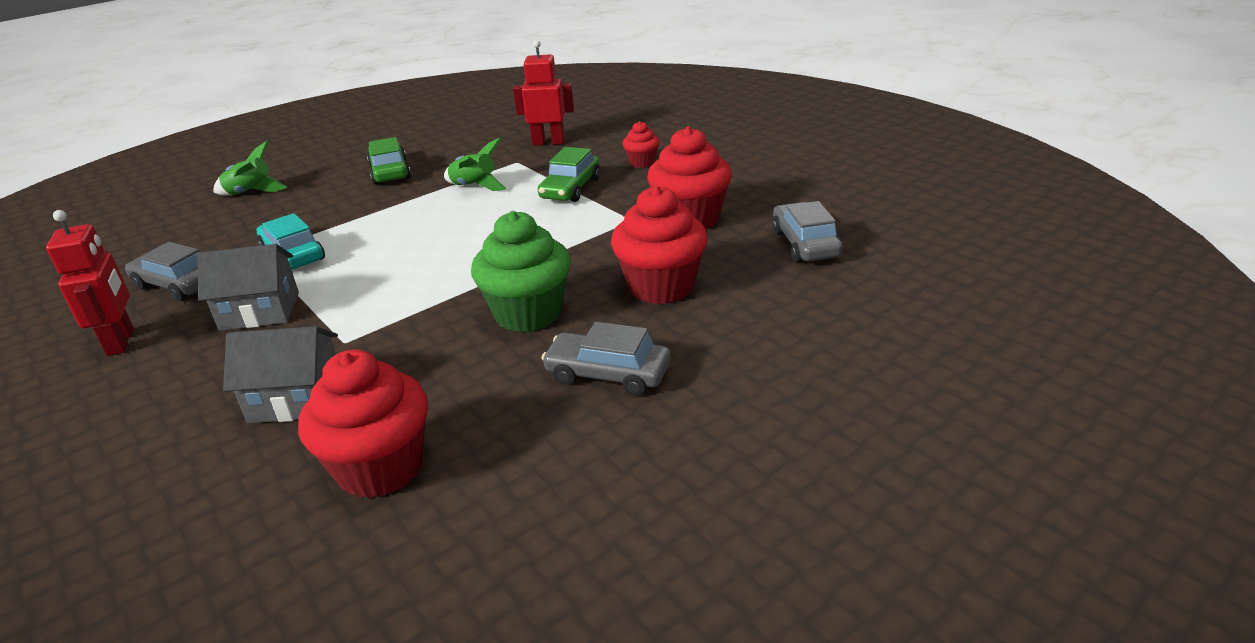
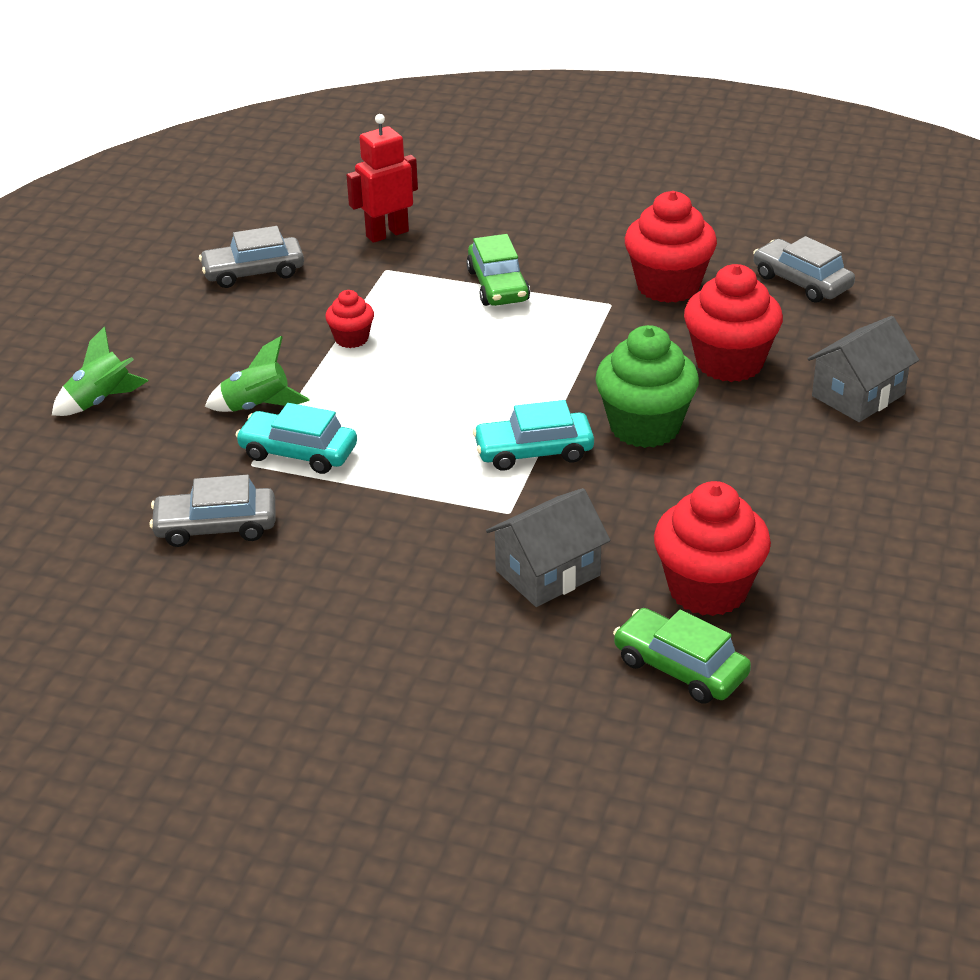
camera: 35 degrees left, 5 degrees up
(121, 342) = (266, 599): red robot -> none
(260, 311) = (368, 518): grey house -> grey house (858, 395)
(390, 172) = (244, 323): green car -> green car (680, 668)
(427, 304) = (534, 451): none -> turquoise car
(474, 186) = (383, 313): green rocket -> green rocket (257, 407)
(608, 374) = (784, 453): grey car -> grey car (253, 272)
(642, 163) = (533, 233): red cupcake -> red cupcake (351, 339)

